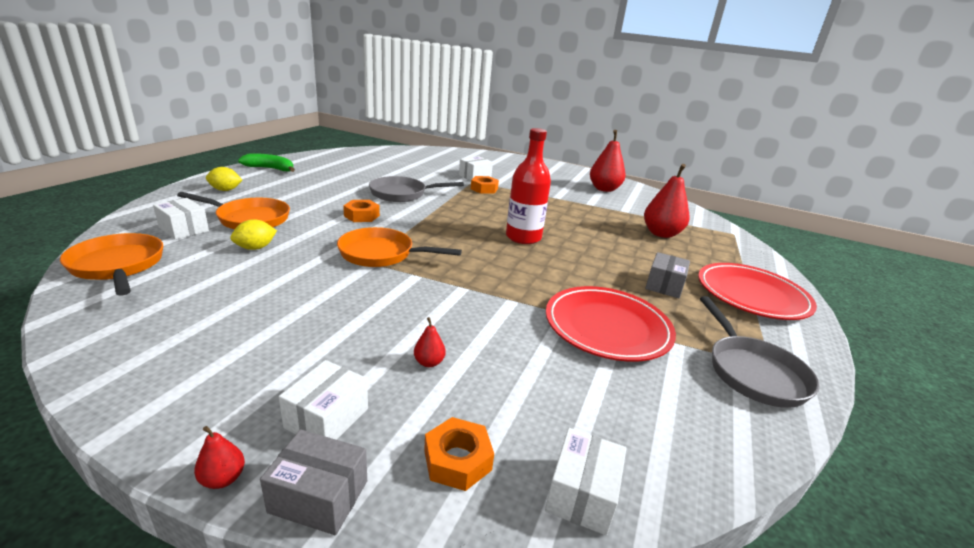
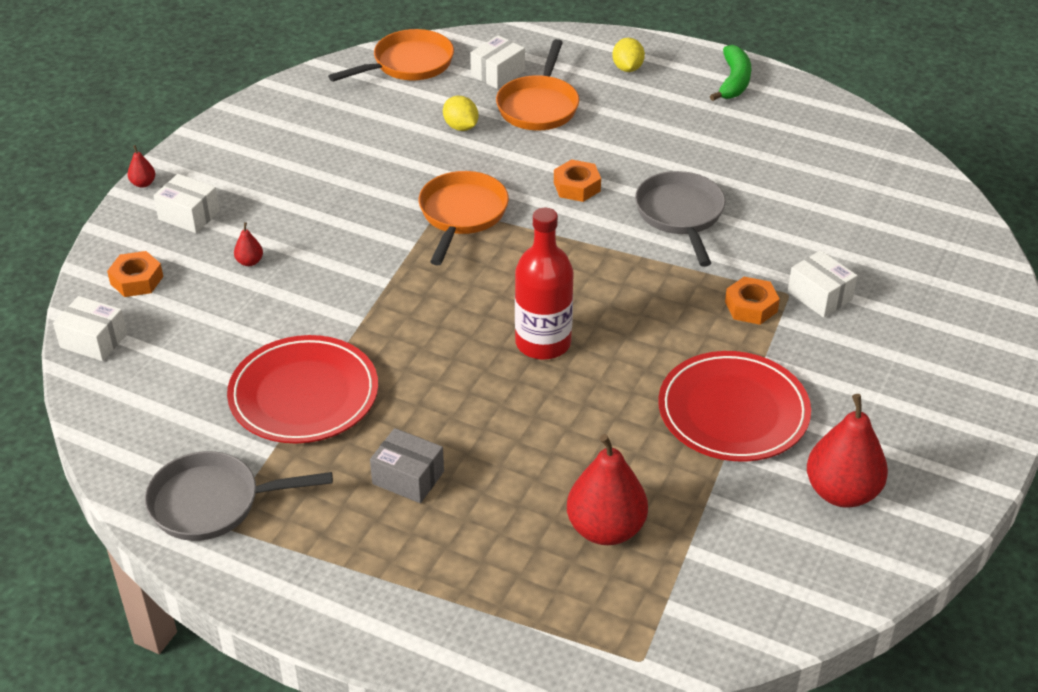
camera: 95 degrees right, 15 degrees up
(319, 496) = (121, 222): grey box -> none
(752, 295) = (387, 581): red plate -> red plate (733, 411)

